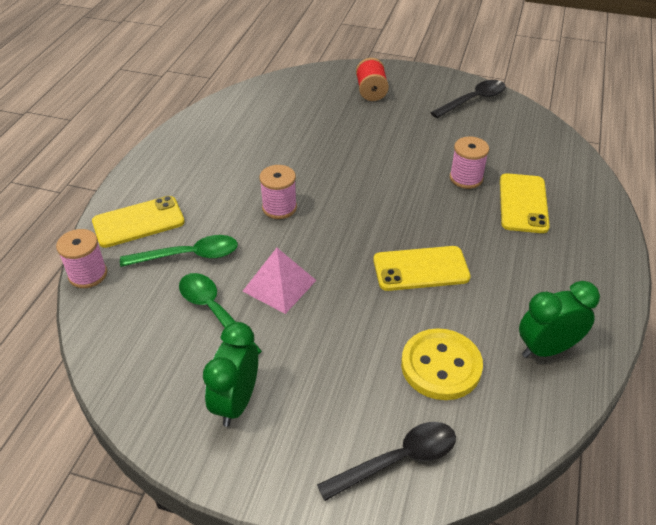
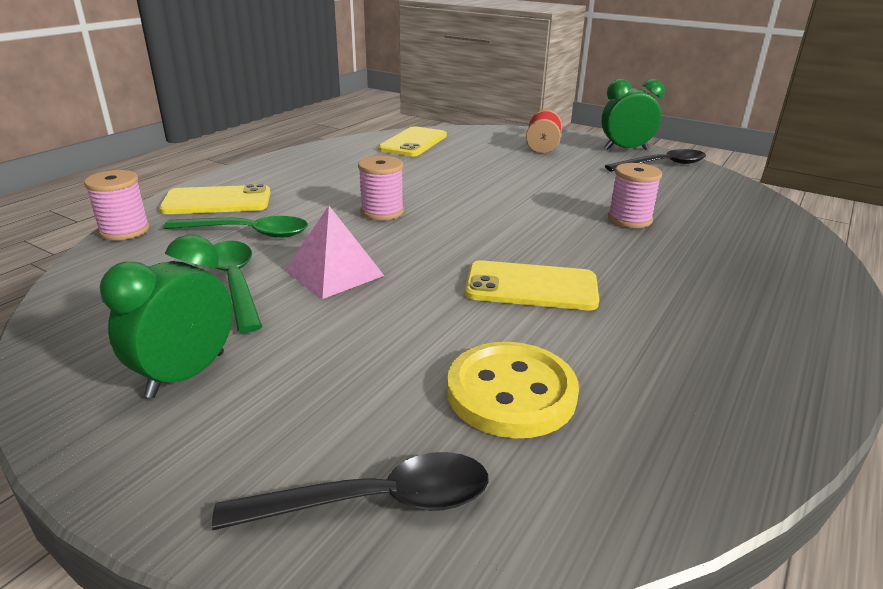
camera: 15 degrees right, 15 degrees down
(523, 203) = (702, 249): yellow phone -> yellow phone (413, 142)
(547, 349) = (697, 405): green clock -> green clock (625, 149)

